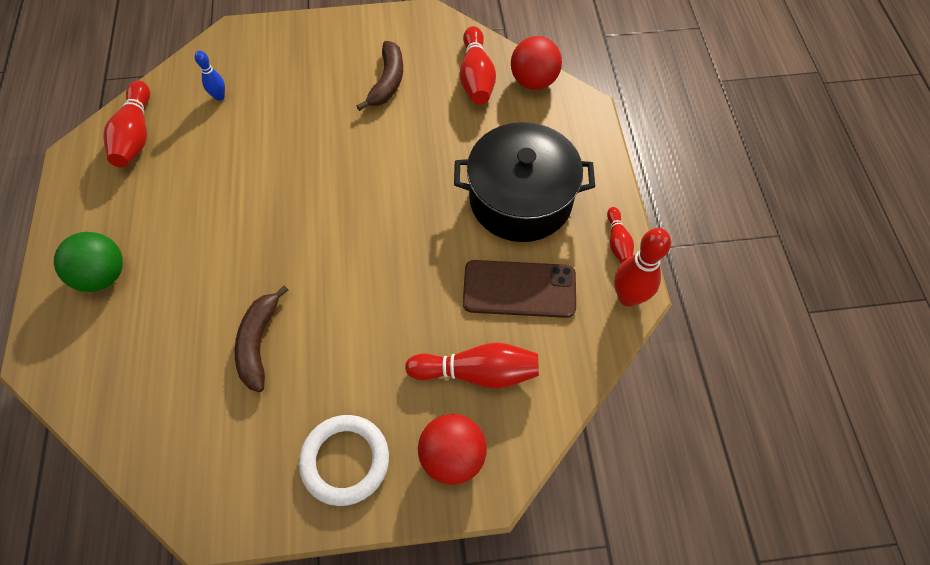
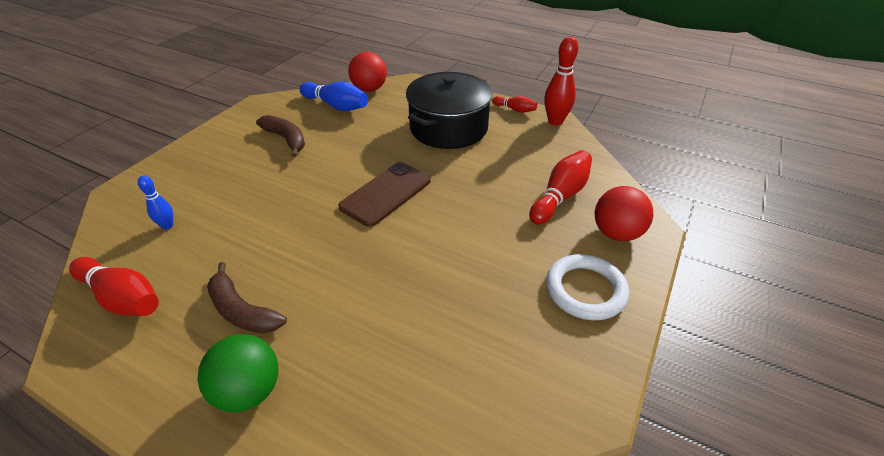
camera: 55 degrees left, 20 degrees down
(259, 343) = (438, 299): brown banana -> brown banana (242, 311)
(476, 77) = (336, 106): red bowling pin -> blue bowling pin
(519, 289) = (513, 155): brown phone -> brown phone (386, 193)

